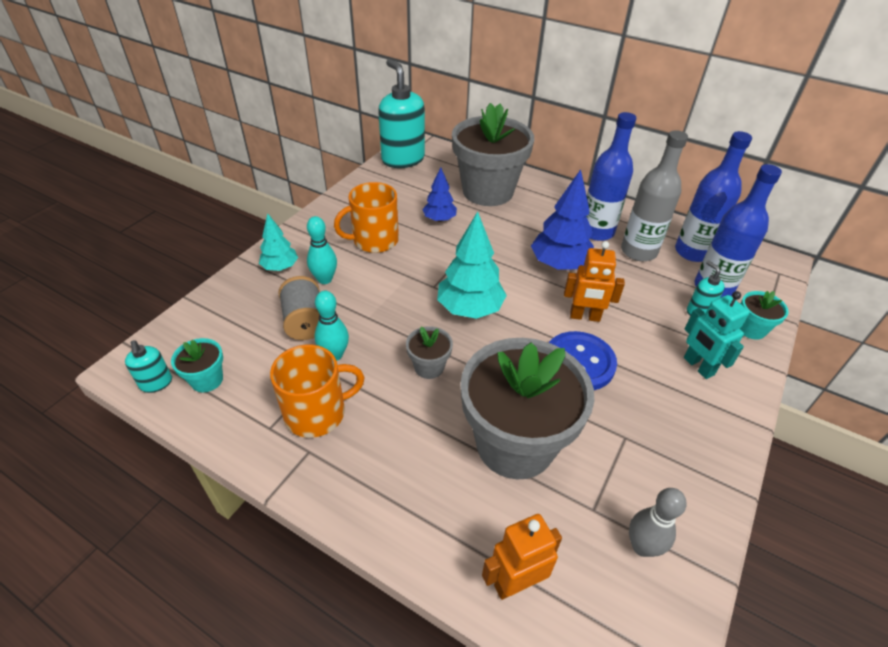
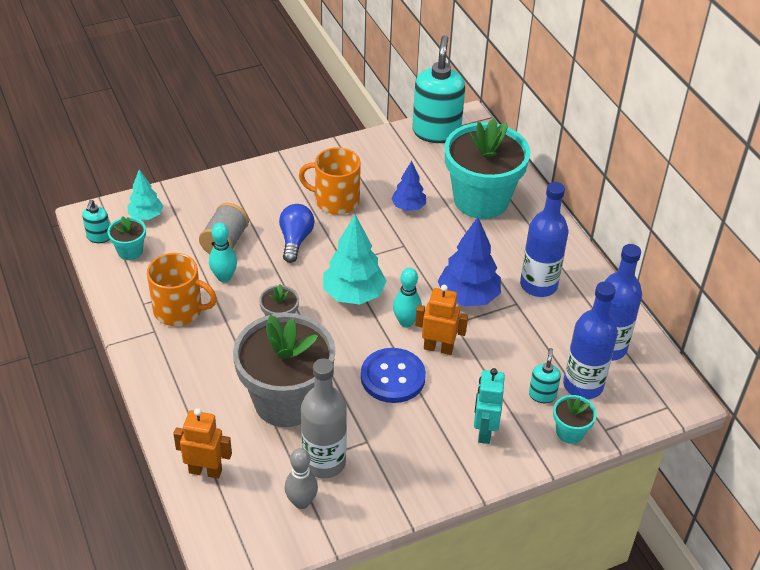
camera: 35 degrees right, 0 degrees up
(280, 267) = (244, 190): turquoise tree -> turquoise tree (146, 216)
(325, 279) = (267, 216): turquoise bowling pin -> turquoise bowling pin (406, 322)
(371, 288) = (295, 240): none -> blue light bulb
(488, 191) = (481, 200): grey flower pot -> turquoise flower pot
(585, 317) = (438, 348): orange robot -> orange robot turned 150 degrees clockwise
(638, 251) = (555, 321): grey bottle -> grey bottle (324, 462)

